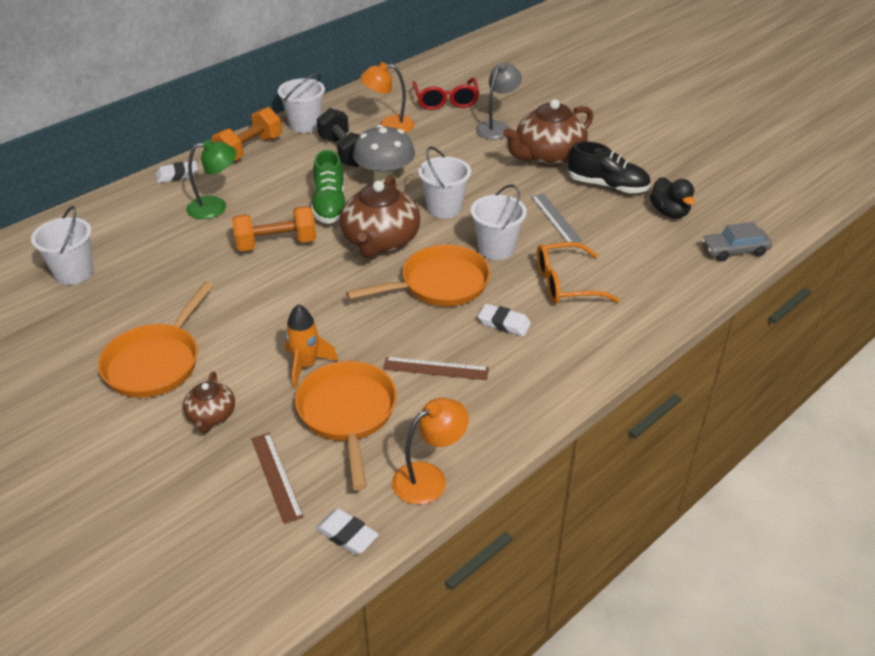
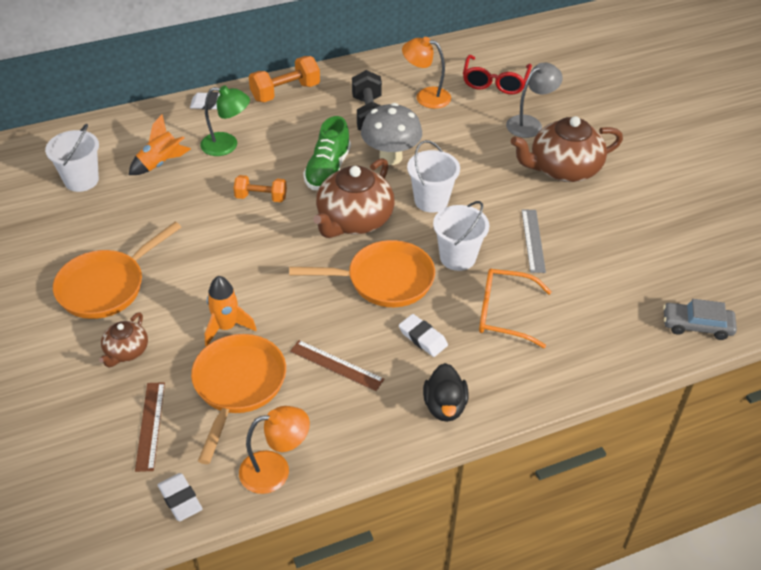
camera: 20 degrees right, 5 degrees up
(153, 238) = (160, 163): none -> orange rocket
(276, 244) = (261, 197): orange dumbbell -> orange dumbbell, size x0.66
(305, 125) = (348, 78): white bucket -> none
(607, 186) = (605, 218): black shoe -> none
(669, 212) = (653, 264): black duck -> black duck (444, 406)

